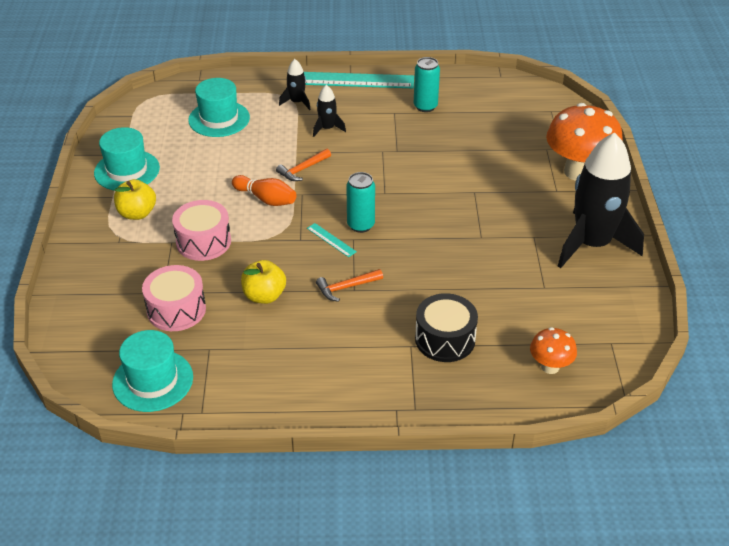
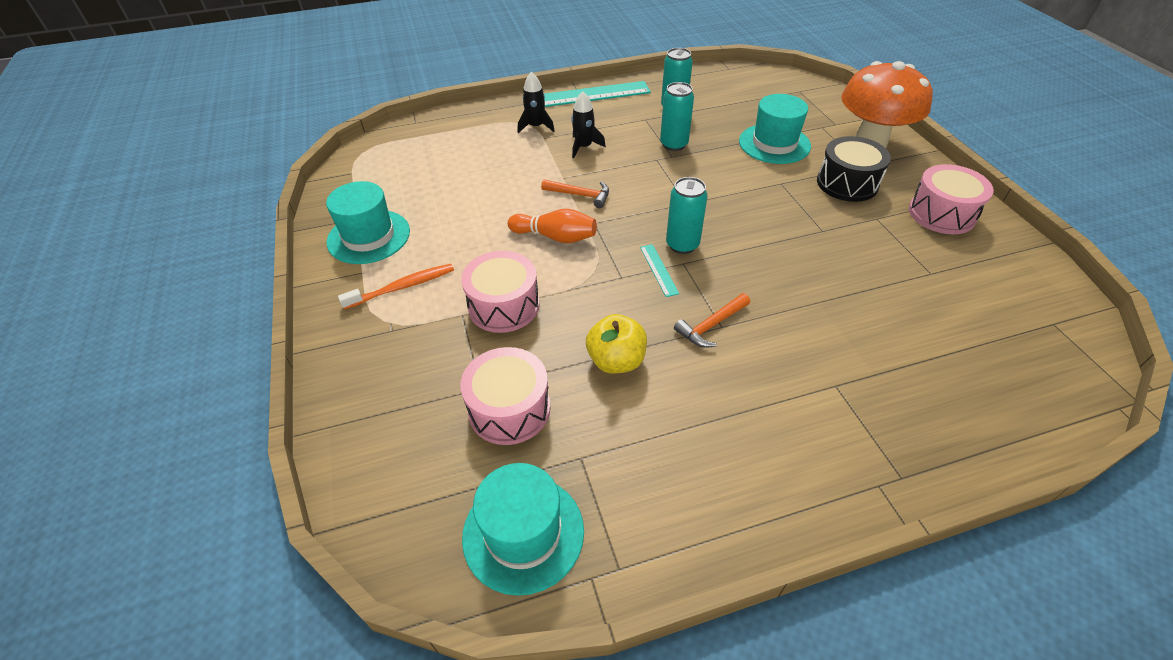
camera: 15 degrees left, 5 degrees up
(137, 213) = (402, 287): yellow apple -> orange toothbrush
(219, 119) = (456, 158): turquoise hat -> turquoise hat (774, 144)
(303, 169) = (580, 195): orange hammer -> orange hammer turned 105 degrees counterclockwise
(331, 240) = (658, 270): turquoise ruler -> turquoise ruler turned 45 degrees clockwise
(404, 141) = (674, 144): none -> turquoise can
(445, 339) = (870, 366): black drum -> black drum (847, 183)
(550, 367) = (1014, 372): orange mushroom -> none
(591, 244) = (941, 214): black rocket -> pink drum

